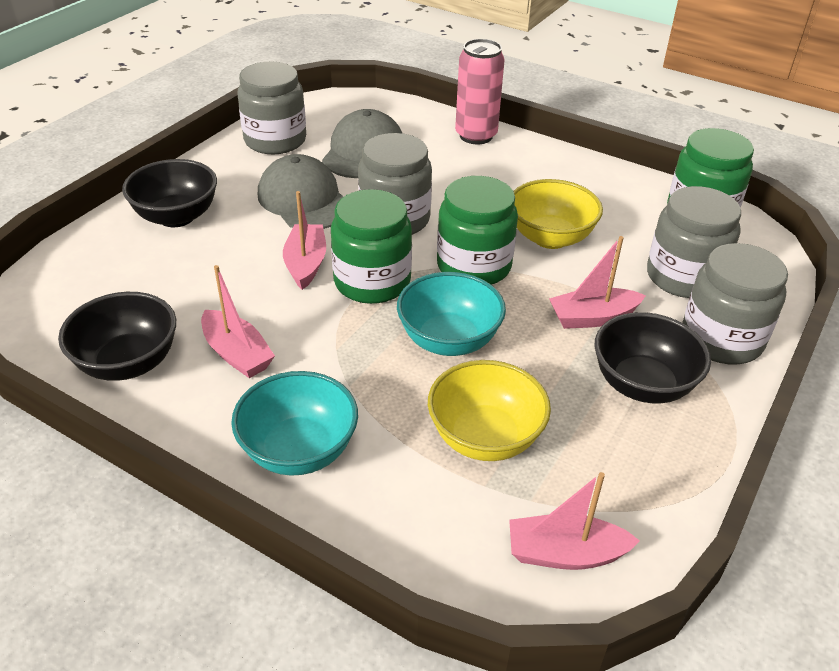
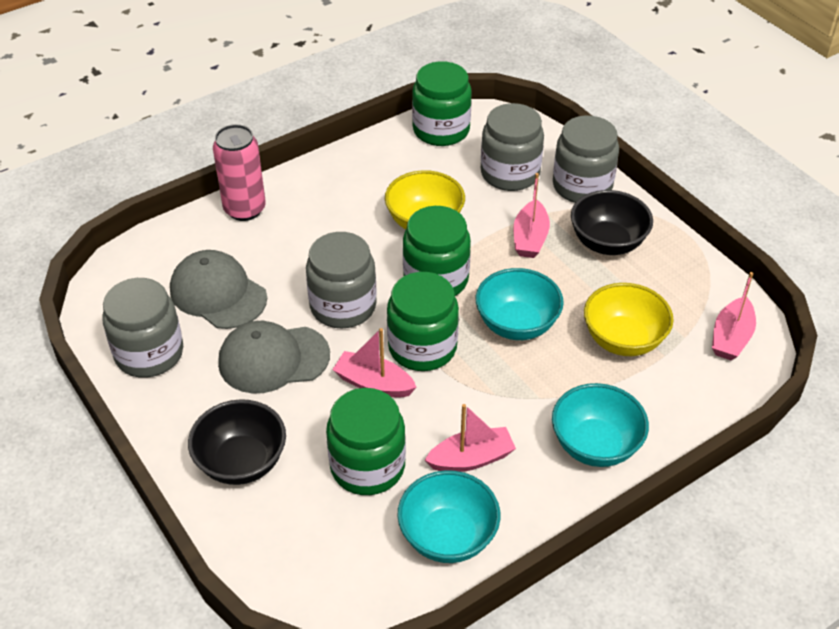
camera: 65 degrees left, 5 degrees up
(128, 363) = (448, 537): black bowl -> turquoise bowl
(199, 287) = (367, 466): none -> green jar

